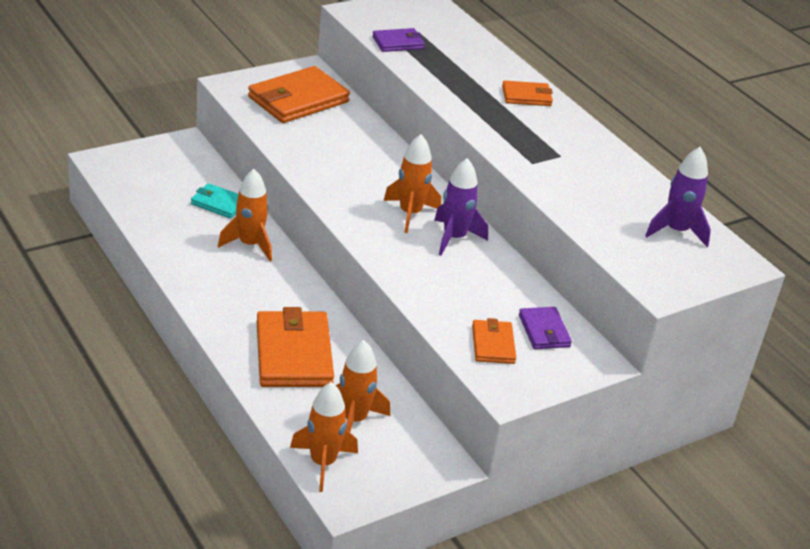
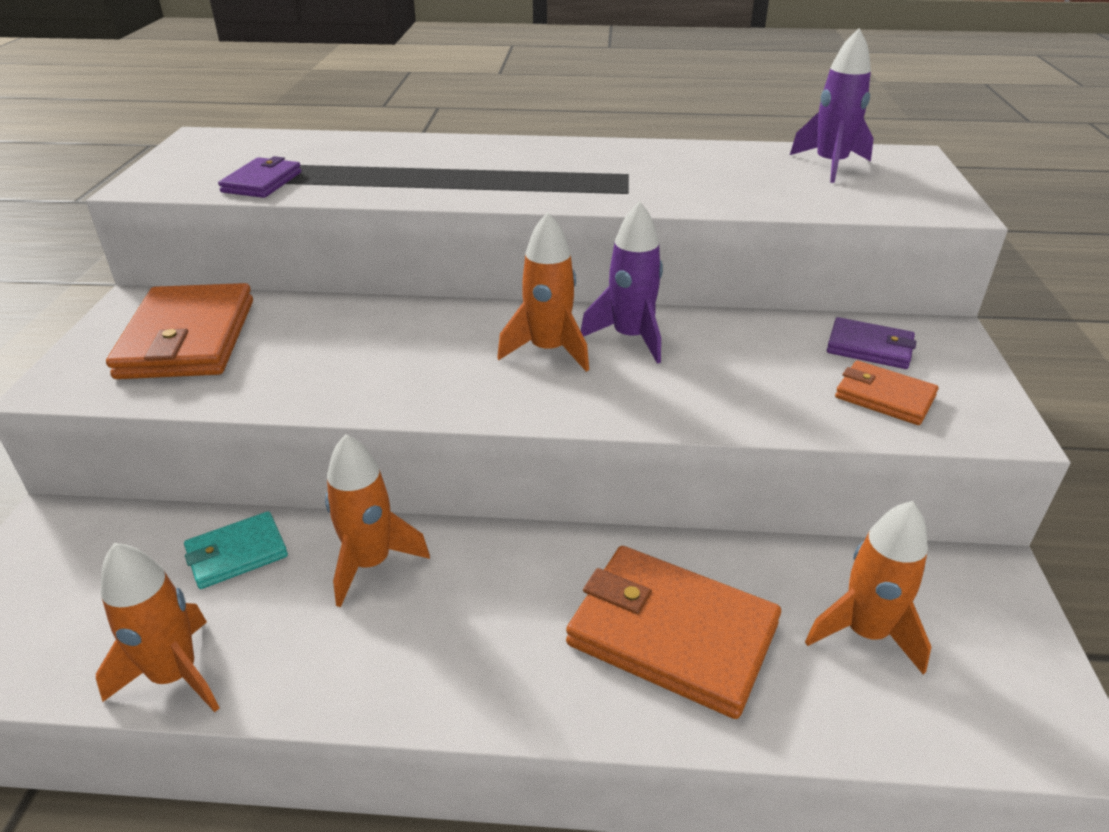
camera: 50 degrees left, 0 degrees up
(322, 463) = (964, 724): orange rocket -> orange rocket (175, 675)
(526, 96) = (485, 152): orange wallet -> none

